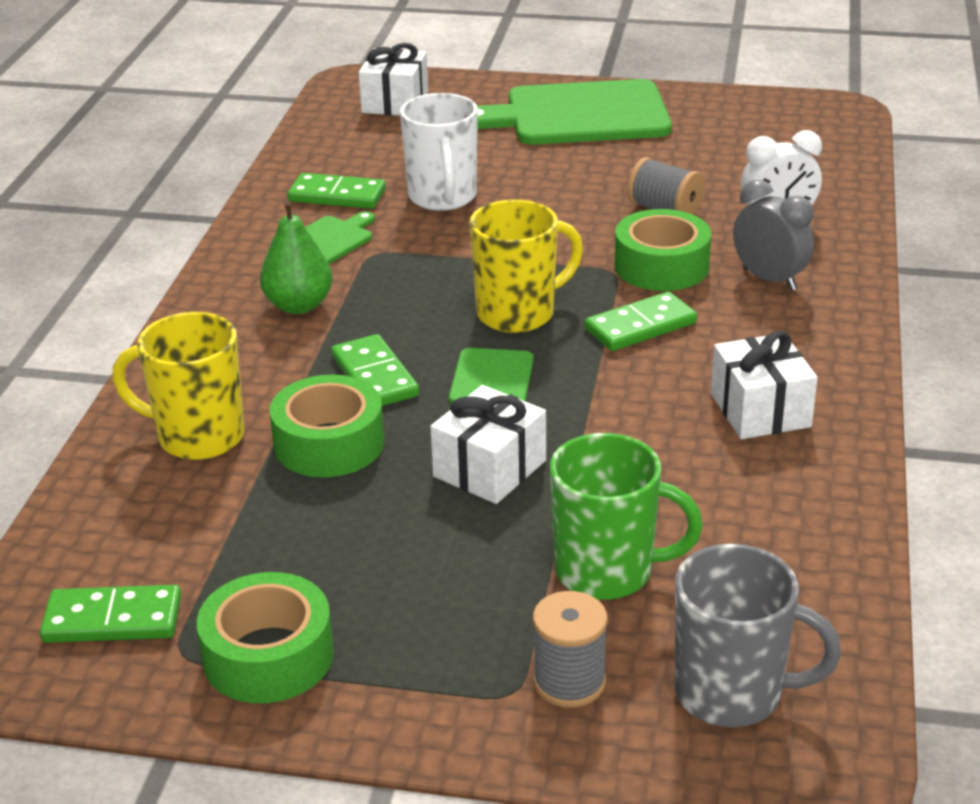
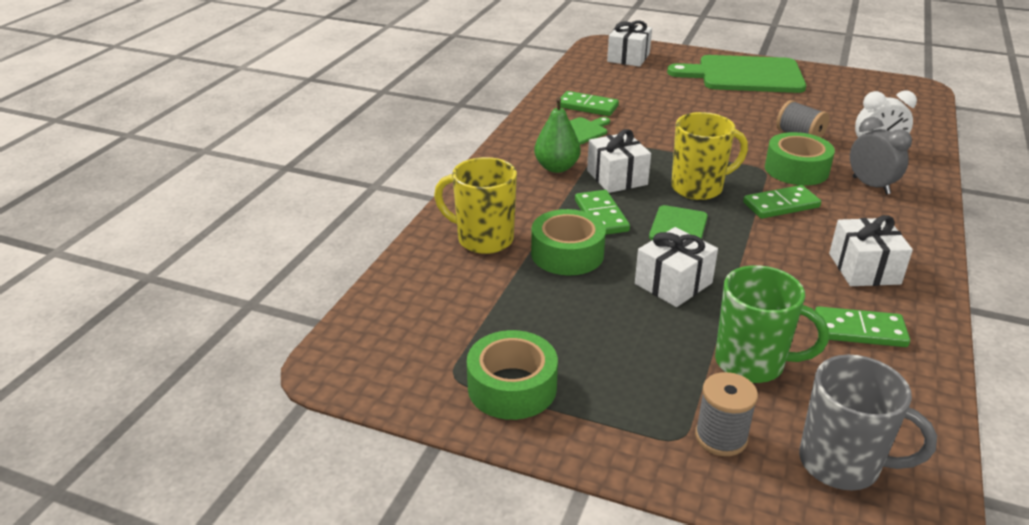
camera: 10 degrees right, 0 degrees up
(113, 620) = (413, 348): green domino -> green domino (859, 330)
(393, 311) = (617, 177): none -> white gift
(442, 198) = (654, 114): white mug -> none

